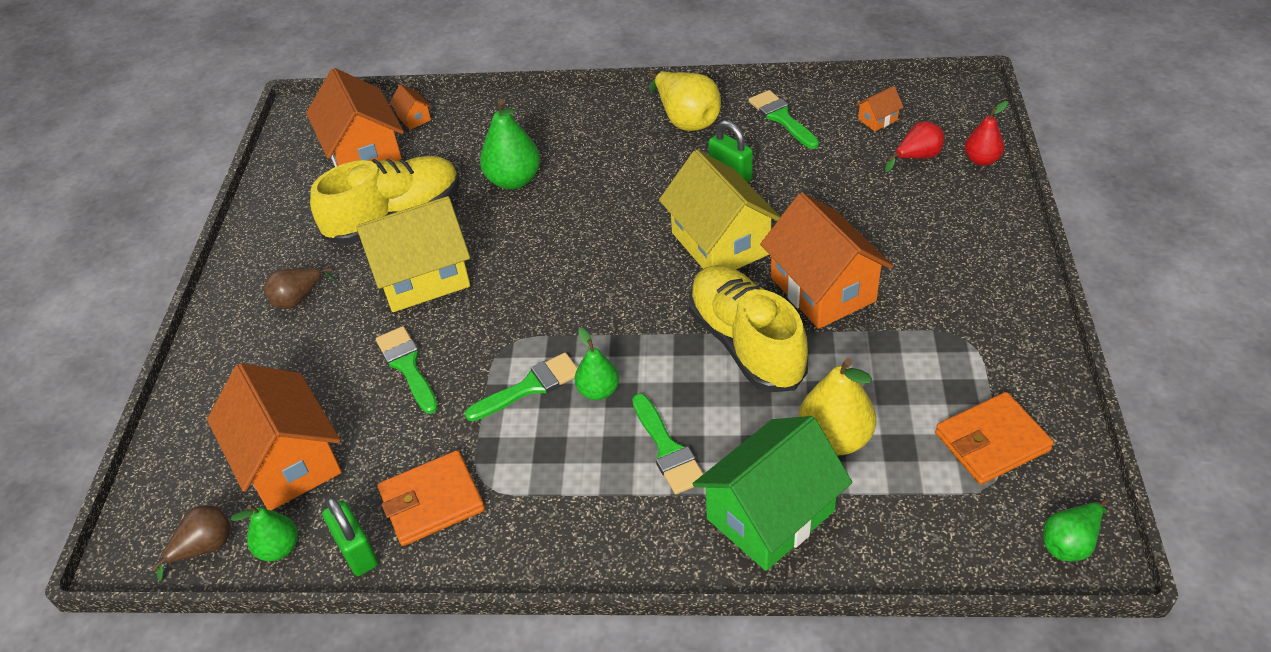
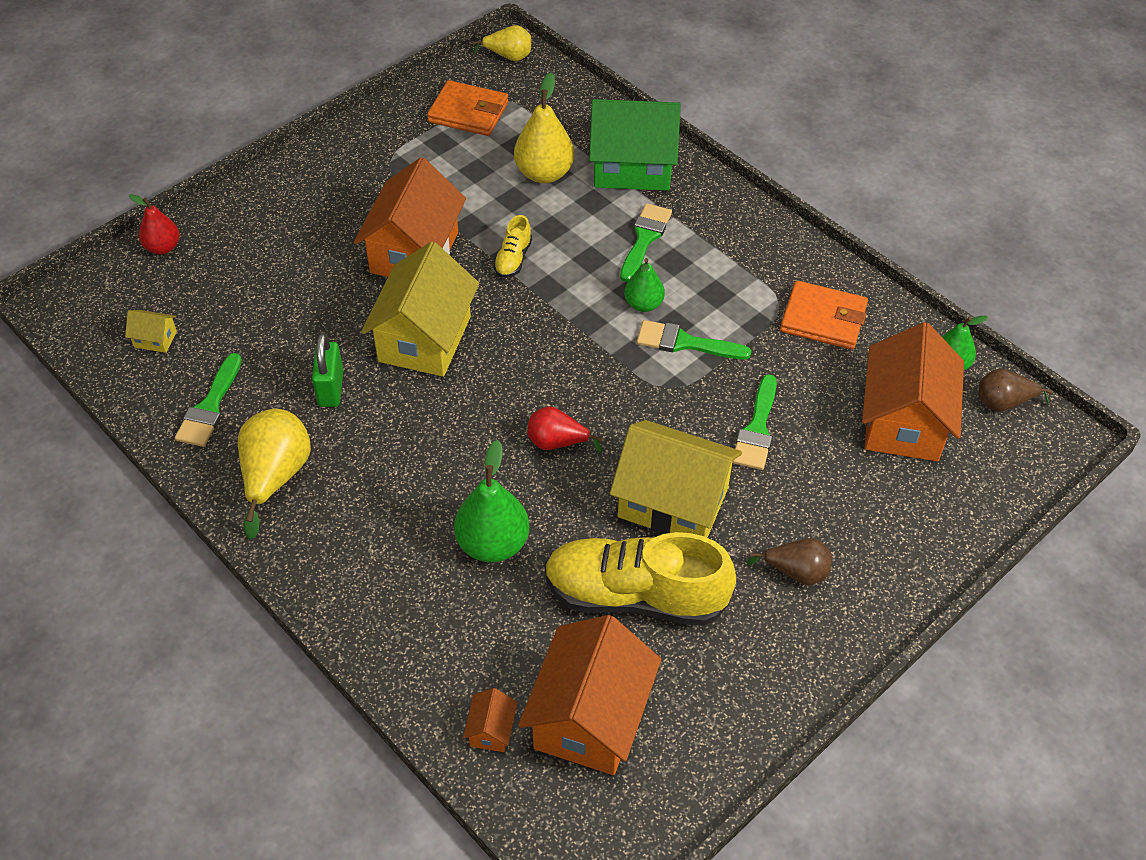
camera: 140 degrees left, 5 degrees up
(357, 552) = (898, 324): green padlock -> none
(746, 343) = (513, 259): yellow shoe -> yellow shoe, size x0.44
(877, 119) = (155, 339): orange house -> yellow house
(917, 157) = (193, 286): red pear -> red pear (557, 443)
(1070, 543) = (508, 56): green pear -> yellow pear

